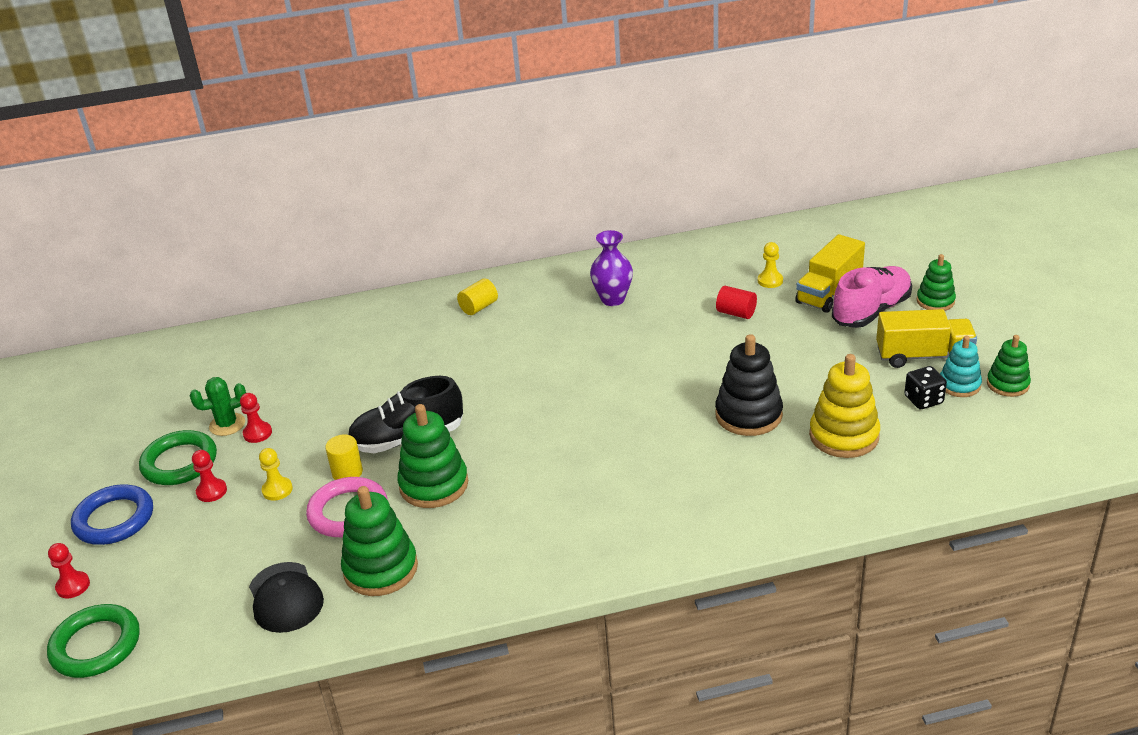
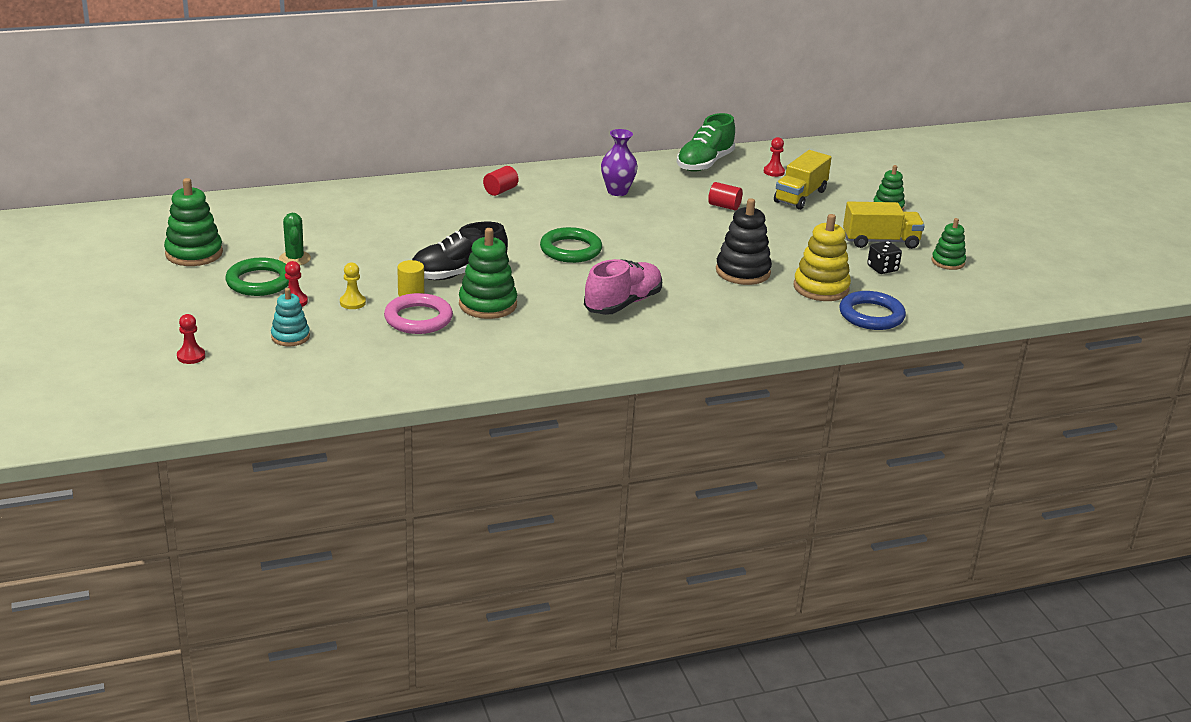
camera: 10 degrees left, 5 degrees down
(96, 645) = (224, 393): green ring -> green ring (570, 250)
(114, 519) = (213, 316): blue ring -> blue ring (871, 315)
(227, 424) = (295, 259): green cactus -> green cactus turned 75 degrees counterclockwise
(257, 433) = (324, 265): red pawn -> red pawn (774, 172)
(285, 598) = (379, 369): black cap -> none
(380, 569) = (455, 354): green stacking toy -> green stacking toy (194, 253)
(479, 307) = (500, 191): yellow cylinder -> red cylinder
(719, 250) = (704, 163): none -> green shoe
(770, 281) = (750, 186): yellow pawn -> none
(871, 311) = (836, 211): pink shoe -> pink shoe (623, 303)
(959, 385) = (910, 261): turquoise stacking toy -> turquoise stacking toy (290, 337)

